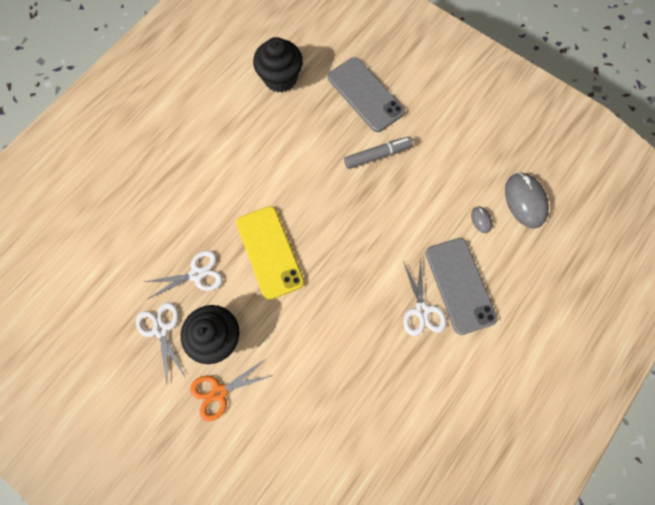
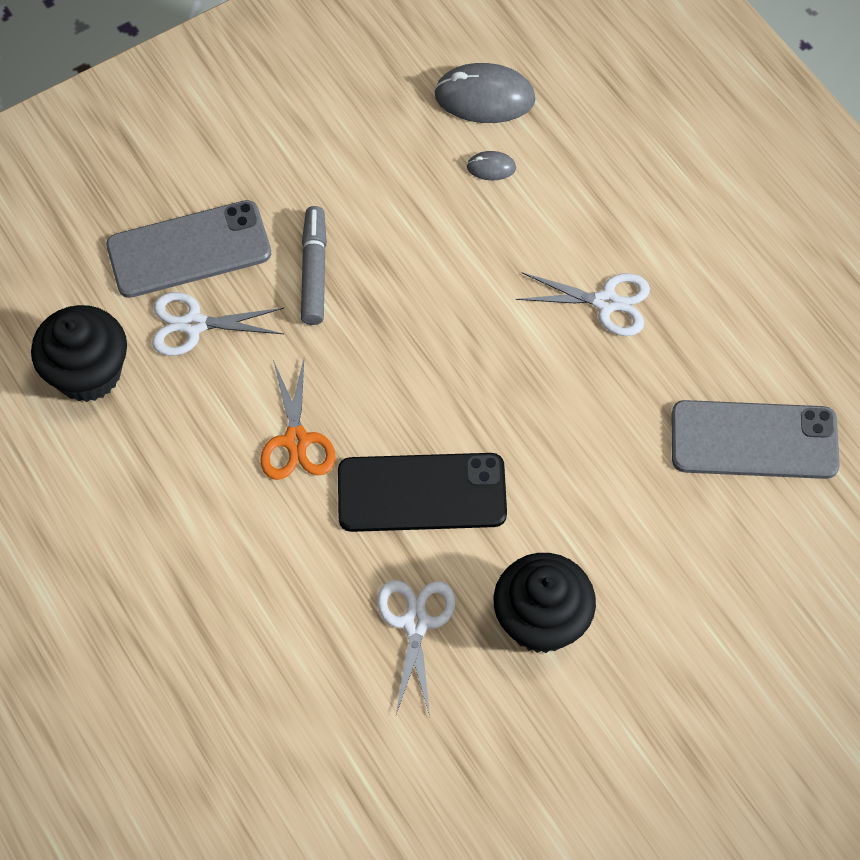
camera: 70 degrees left, 10 degrees down
(161, 330) = (494, 709): white scissors -> white scissors (194, 325)
(219, 392) = (635, 642): orange scissors -> orange scissors (296, 440)
(269, 252) = (422, 493): yellow phone -> black phone
(460, 285) = (586, 236): grey phone -> grey phone (754, 440)

